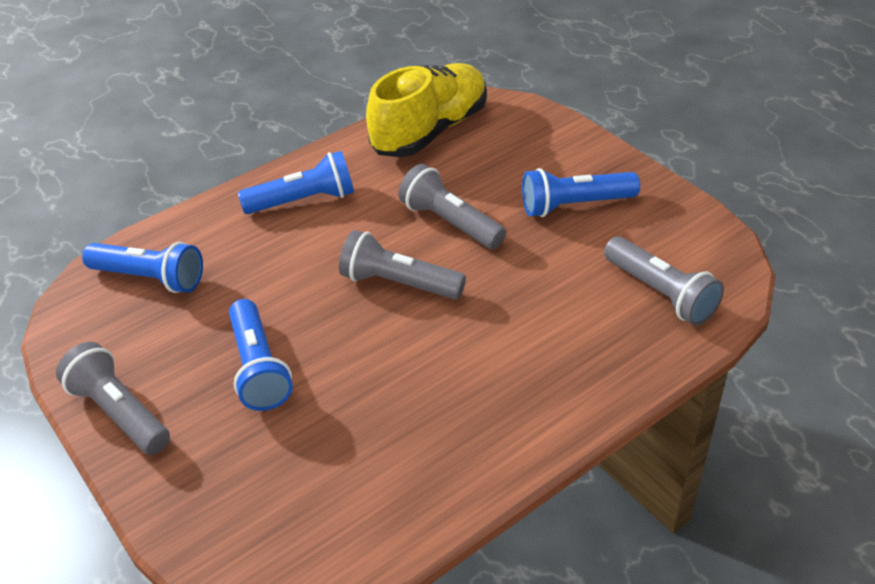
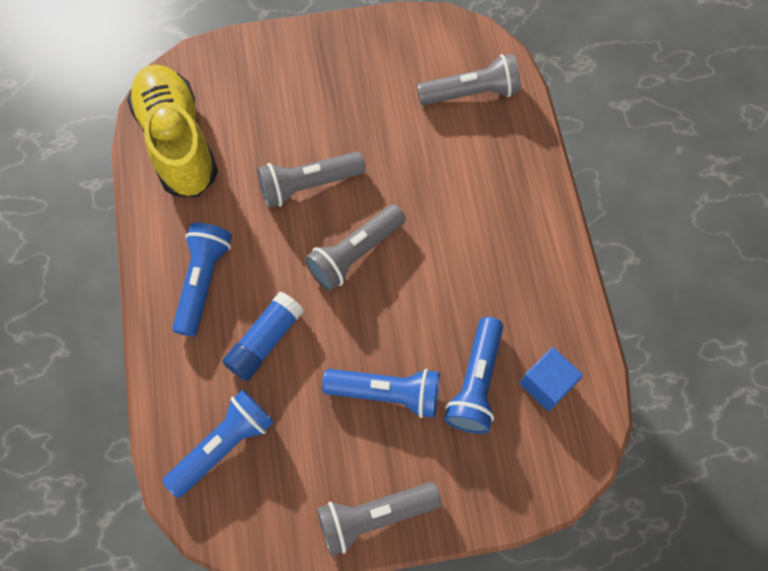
camera: 65 degrees left, 25 degrees up
(268, 261) = (265, 341): none -> blue glue stick
(343, 503) = (546, 384): none -> blue cube
(574, 205) = (346, 91): blue flashlight -> blue flashlight (475, 383)

